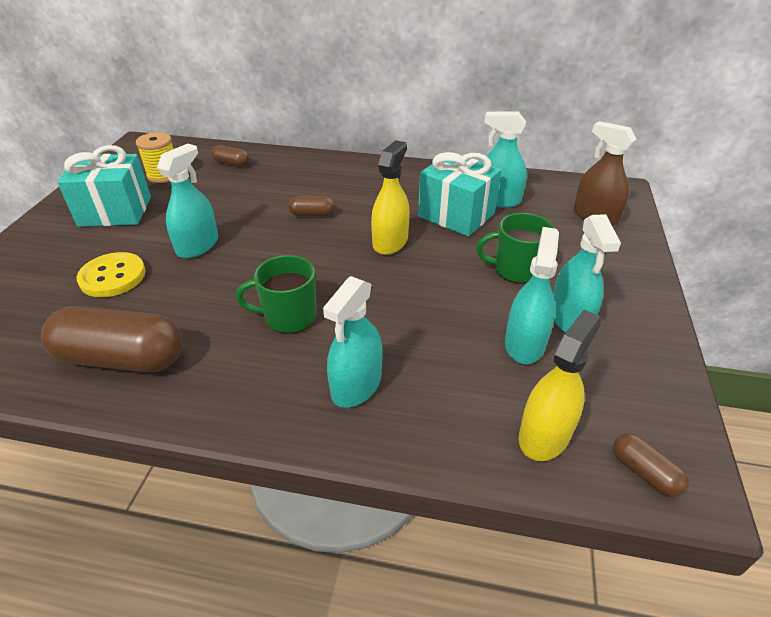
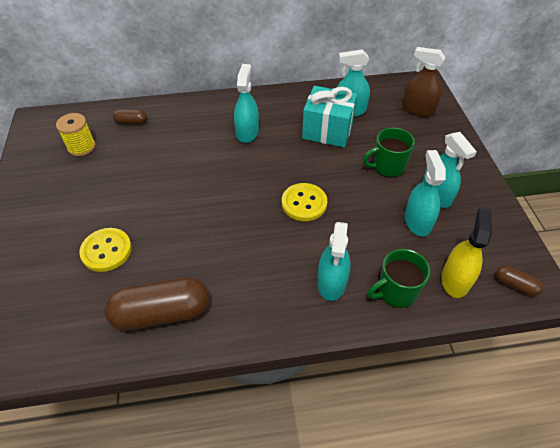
camera: 20 degrees left, 10 degrees up
(115, 211) = (65, 192): turquoise gift -> none
(198, 245) = (155, 206): turquoise spray bottle -> turquoise spray bottle (247, 132)
(288, 317) = (259, 246): green mug -> green mug (395, 291)
(312, 214) = (225, 155): brown capsule -> none
(377, 284) = (304, 203): none -> yellow button
(390, 242) = (294, 165): yellow spray bottle -> none

